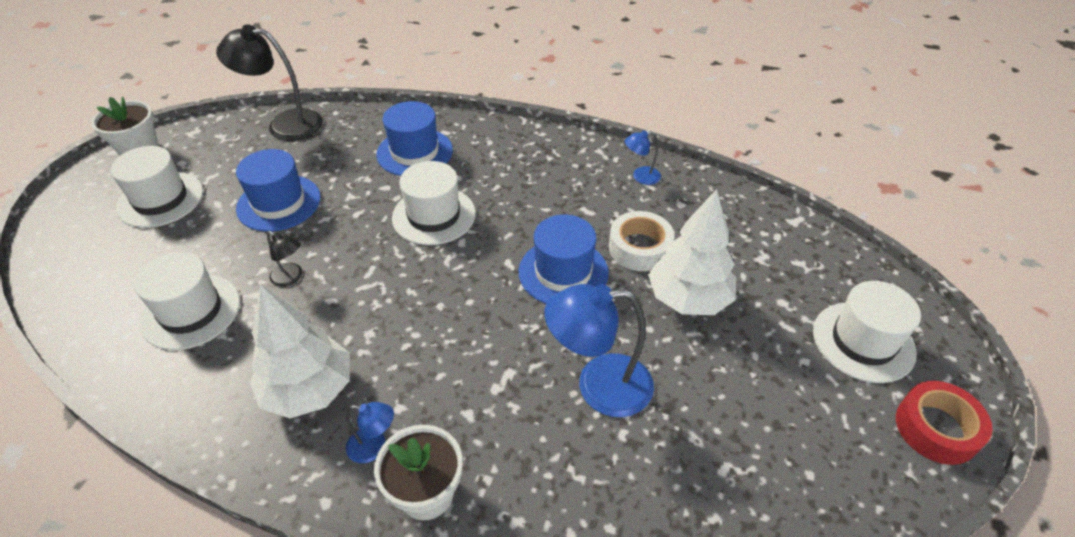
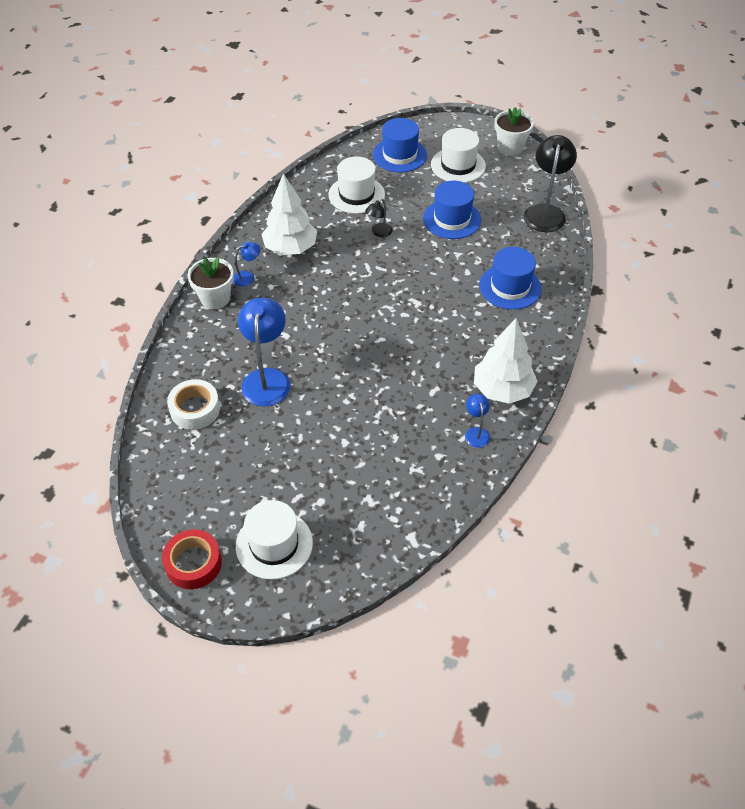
camera: 95 degrees right, 5 degrees up
(374, 447) = (248, 277): blue lamp -> blue lamp turned 135 degrees counterclockwise
(434, 215) = (434, 299): white hat -> none
(563, 272) = (368, 369): blue hat -> blue hat (399, 155)
(639, 248) = (388, 418): white tape -> white tape (195, 409)
(688, 299) = (332, 440): white tree -> white tree (502, 390)

